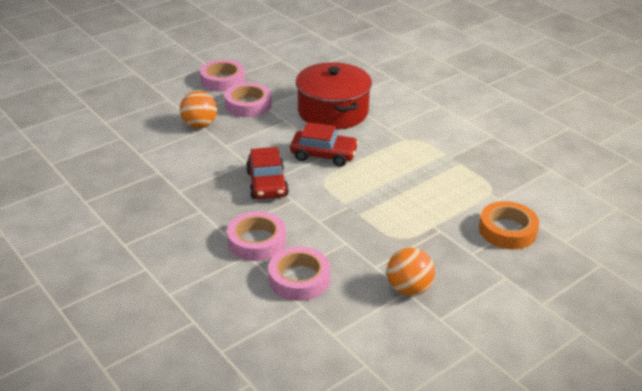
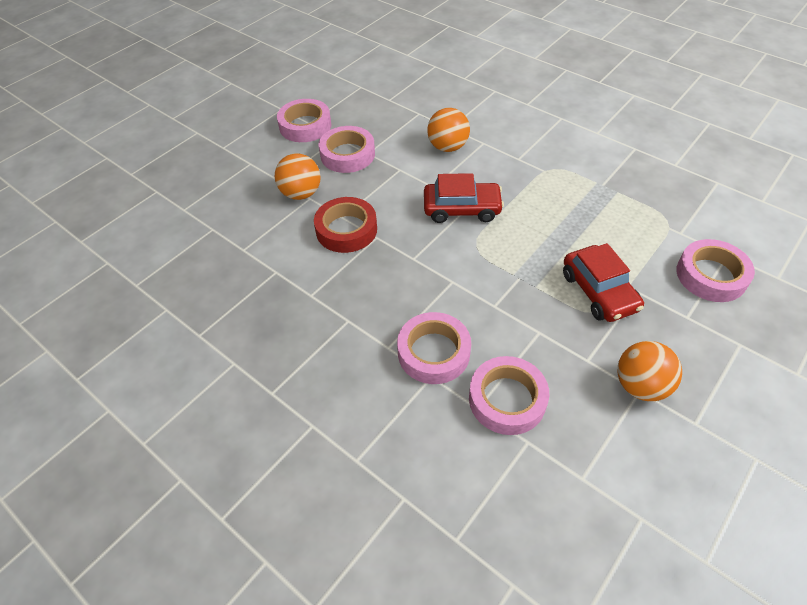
camera: 10 degrees left, 15 degrees up
(225, 154) = (346, 230): none -> red tape
(267, 184) = (412, 263): red car -> red car (599, 291)
(333, 111) = (447, 147): red pot -> orange ball
(507, 230) = (711, 275): orange tape -> pink tape

